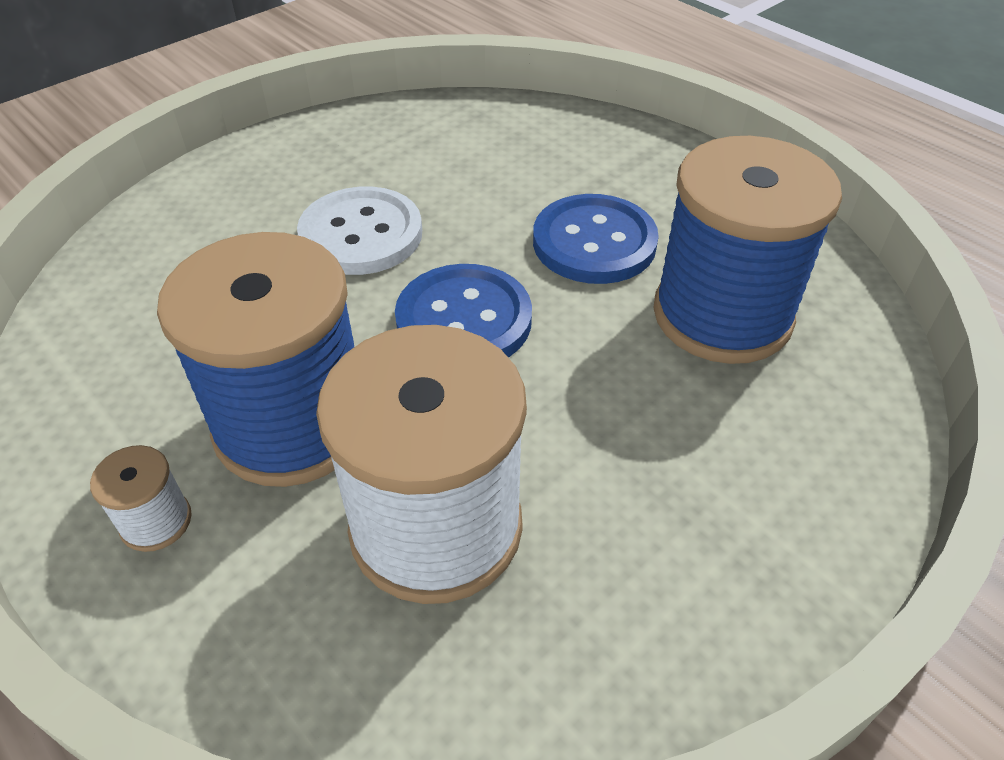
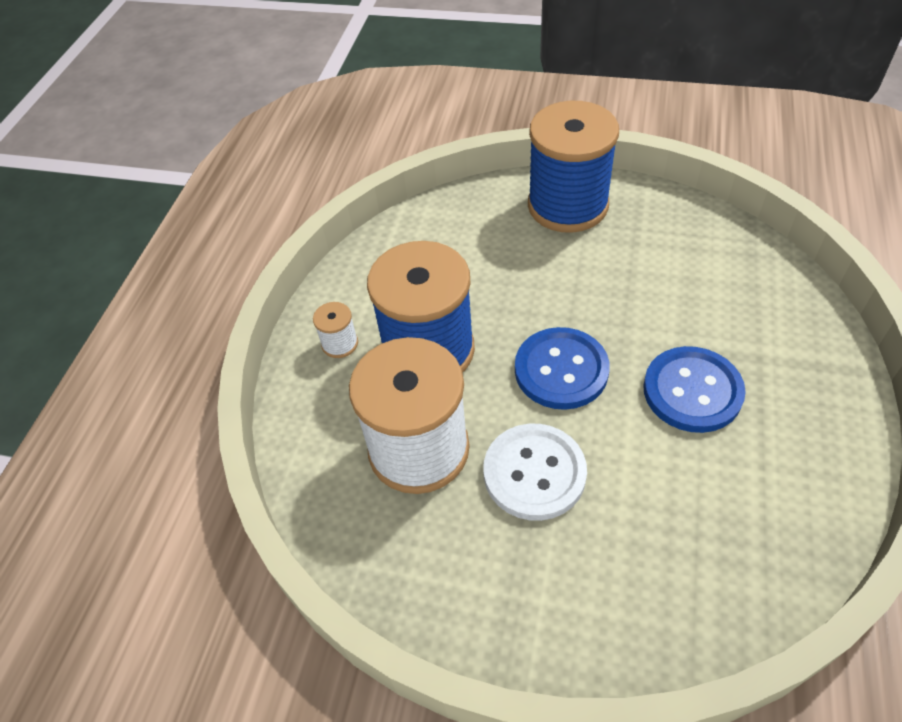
camera: 60 degrees right, 5 degrees up
(361, 234) = (579, 280): white button -> white button (534, 473)
(722, 315) = (696, 498): blue spool -> blue spool (567, 205)

